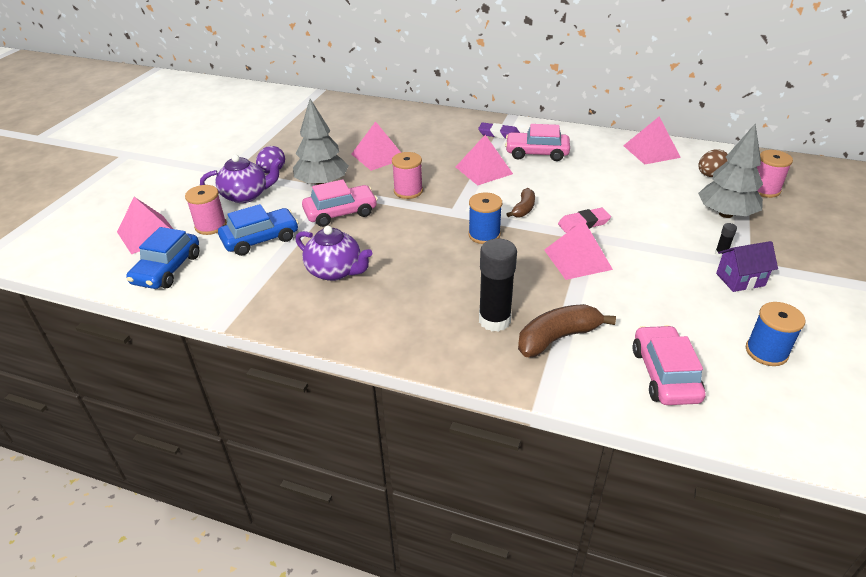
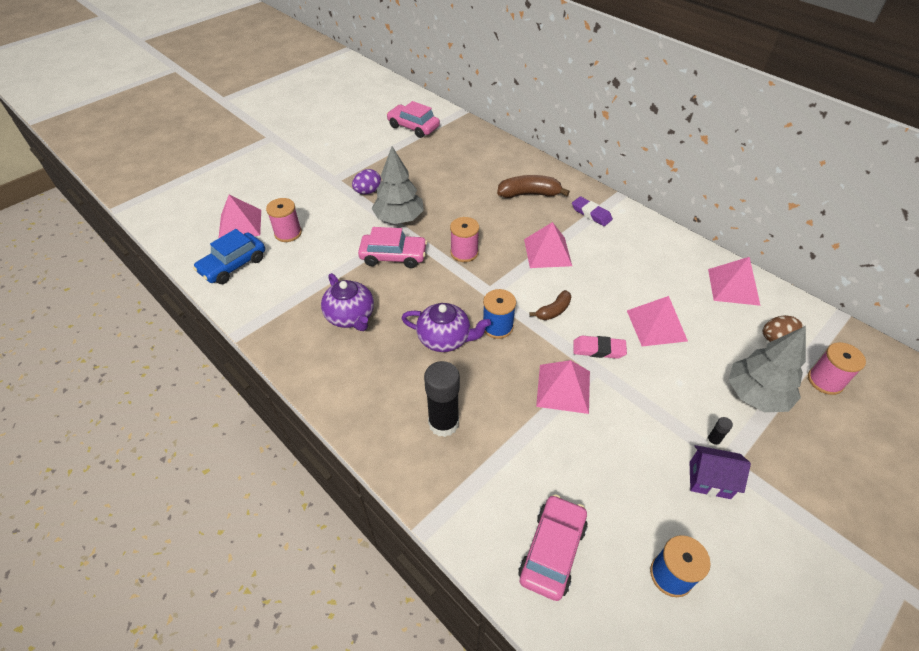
camera: 25 degrees right, 10 degrees up
(246, 195) = (332, 210): purple teapot -> purple teapot (445, 339)
(260, 239) = (316, 261): blue car -> none
(378, 156) = (464, 204): pink pyramid -> pink pyramid (656, 325)
(536, 153) = (612, 249): pink car -> pink car (413, 127)
(557, 338) = (484, 466): brown banana -> brown banana (529, 194)

